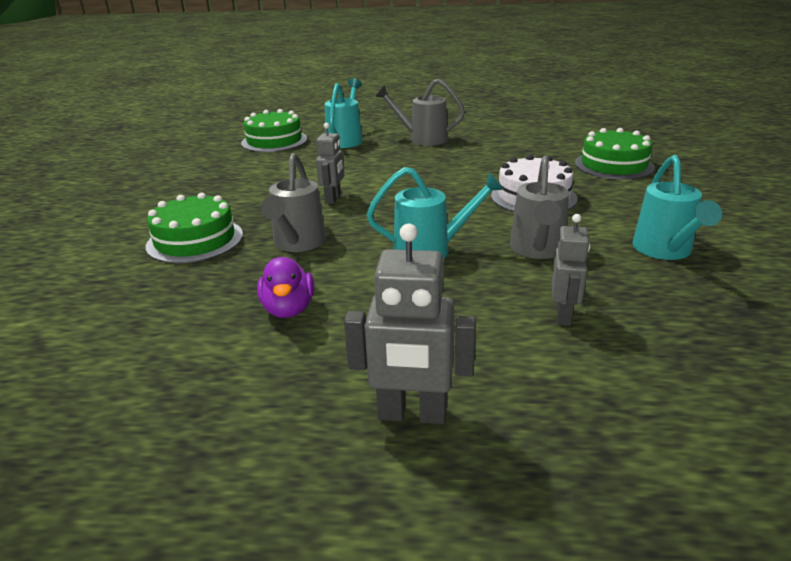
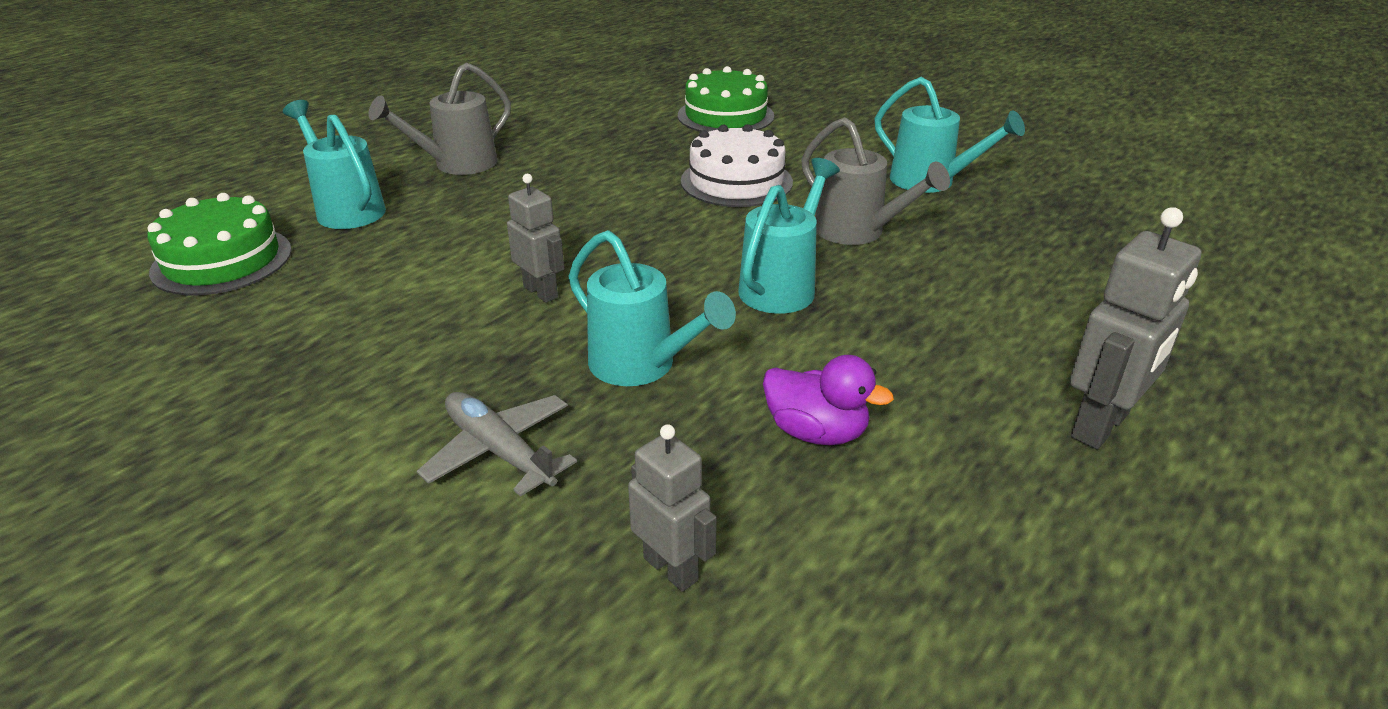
camera: 55 degrees left, 5 degrees up
(195, 240) = (499, 451): green cake -> grey plane
(297, 244) = (642, 366): grey watering can -> turquoise watering can
(564, 316) = (996, 276): grey robot -> grey robot (671, 569)

